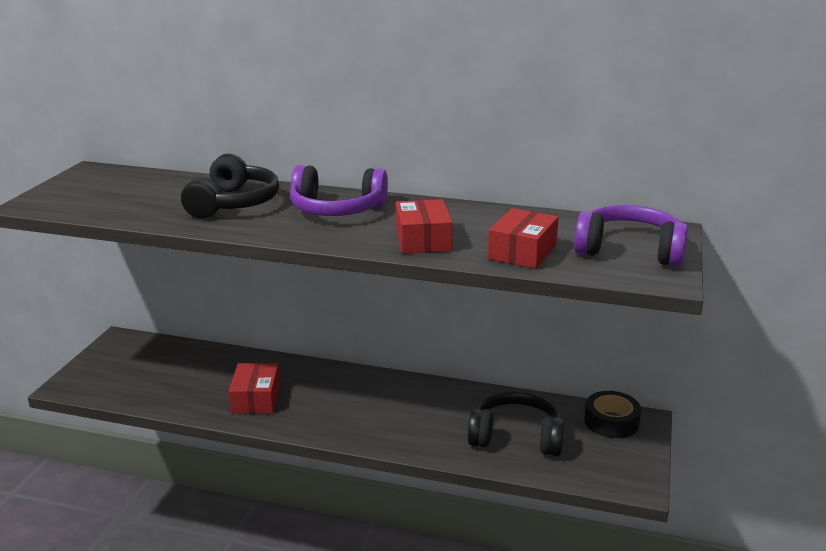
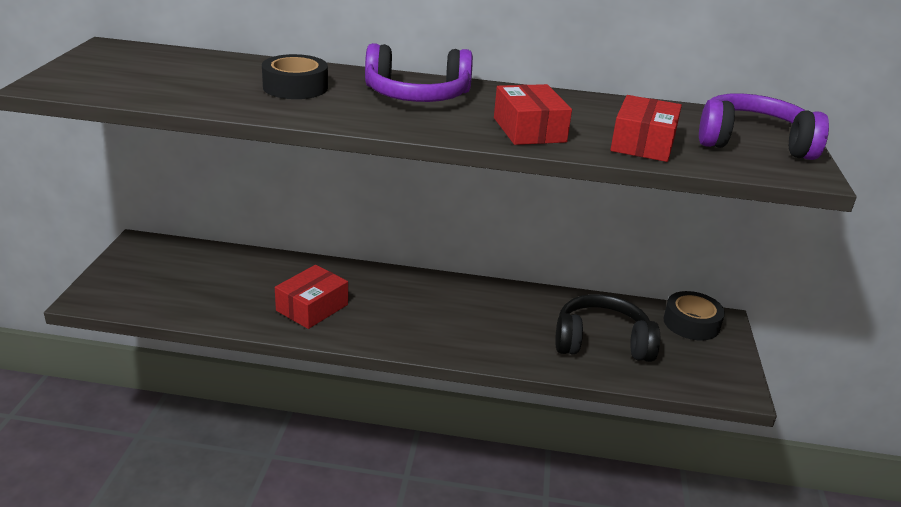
camera: 10 degrees left, 5 degrees up
(233, 203) = (295, 87): black headphones -> black tape
(256, 398) = (312, 307): red box -> red box turned 45 degrees clockwise

